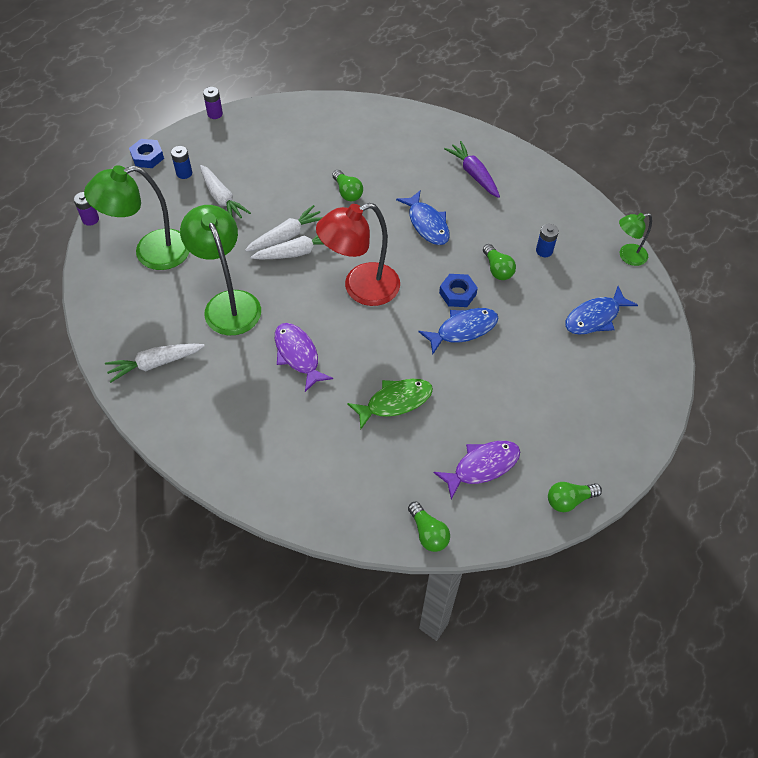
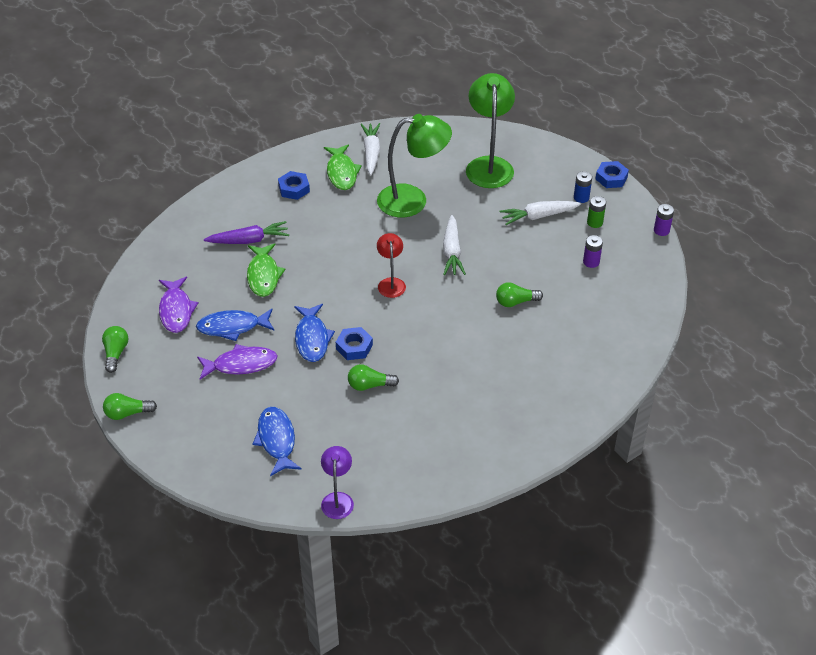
camera: 110 degrees right, 10 degrees down
(90, 219) = (542, 137): purple battery -> purple battery (591, 262)
(199, 382) = (342, 172): none -> green fish
(218, 158) = (594, 222): none -> green battery
(242, 421) = (294, 189): none -> blue nut
(286, 236) = (475, 248): white carrot -> none
(298, 355) = (339, 230): purple fish -> purple fish (241, 364)
(360, 288) = (391, 283): red lamp -> red lamp, size x0.53
(427, 224) = (450, 349): blue fish -> blue fish (232, 327)
(428, 533) = (143, 264): green light bulb -> green light bulb (127, 413)
(473, 174) = (506, 408): purple carrot -> purple carrot (249, 240)
(544, 251) = (376, 430): blue battery -> none
(627, 256) = (337, 499): green lamp -> purple lamp

